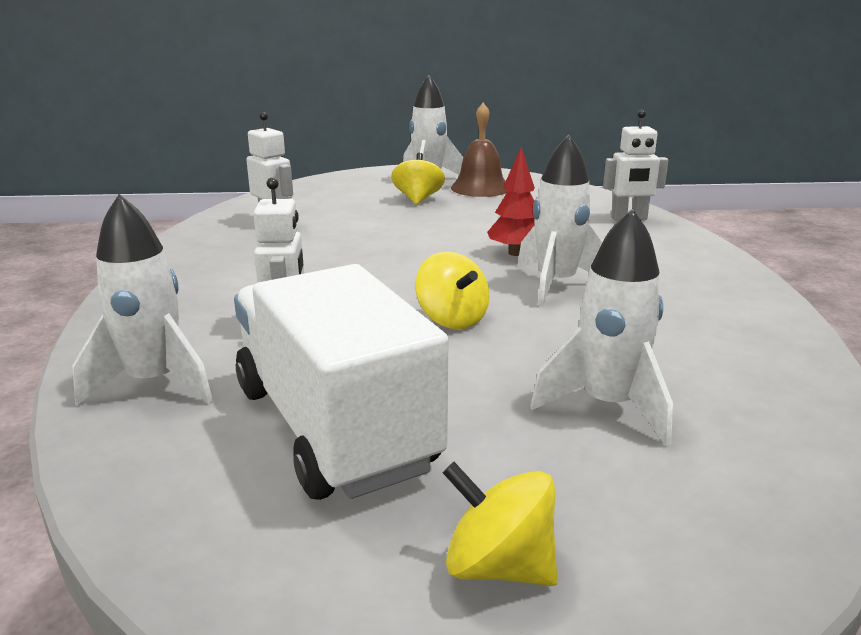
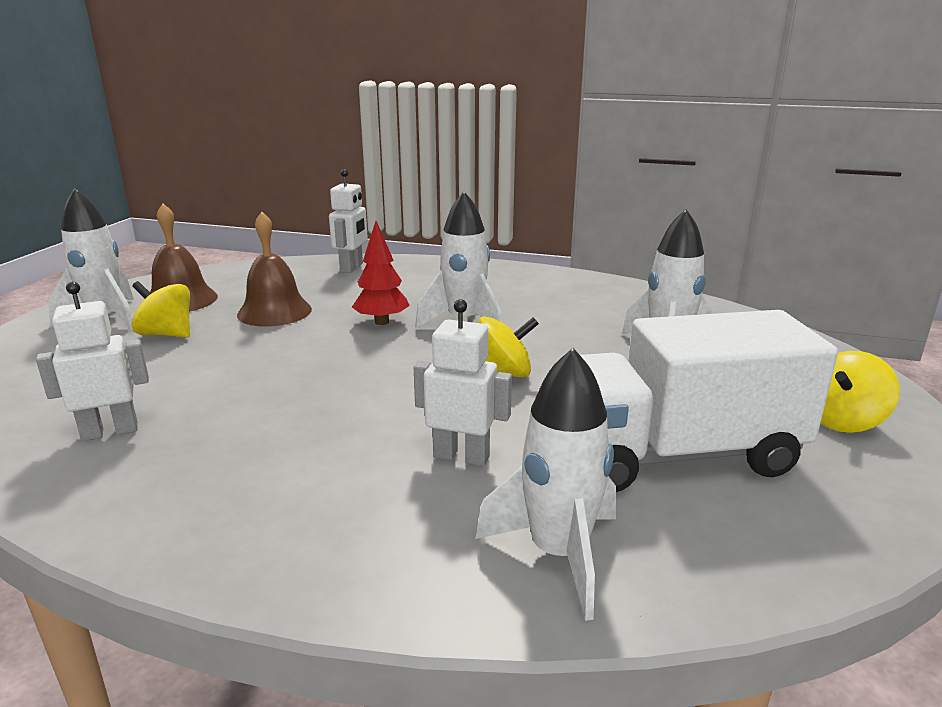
camera: 70 degrees left, 0 degrees up
(492, 216) = (274, 312): none -> brown bell

